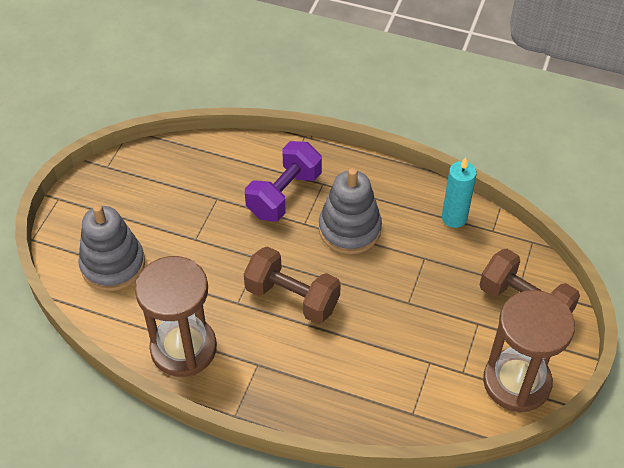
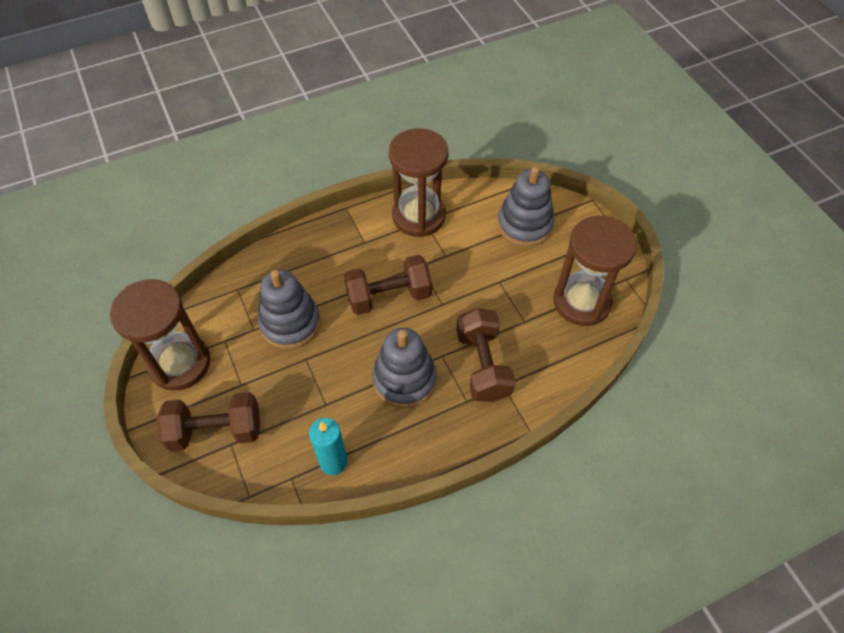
camera: 135 degrees right, 5 degrees up
(160, 177) = (582, 302): none -> brown hourglass
(284, 194) = (483, 365): purple dumbbell -> brown dumbbell
(394, 342) = (290, 323): none -> grey stacking toy

